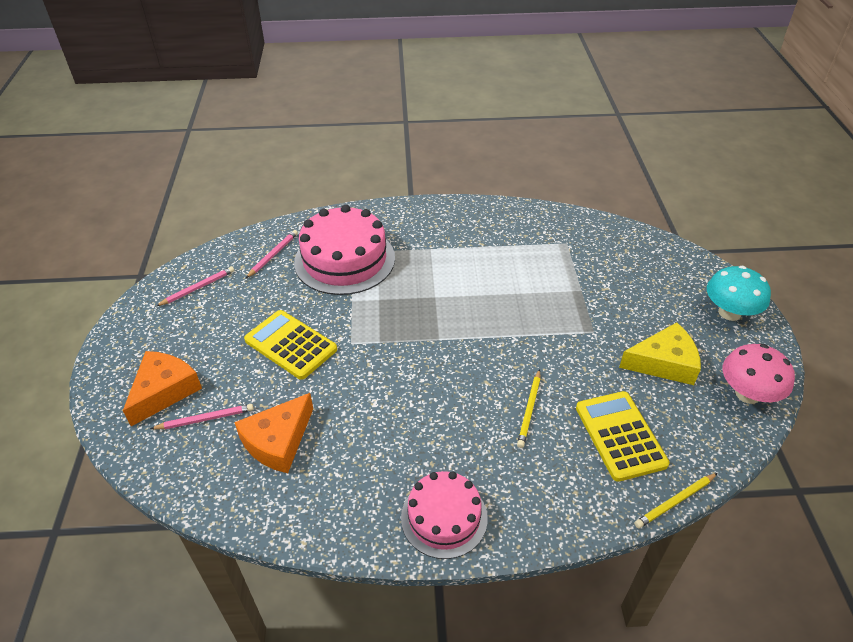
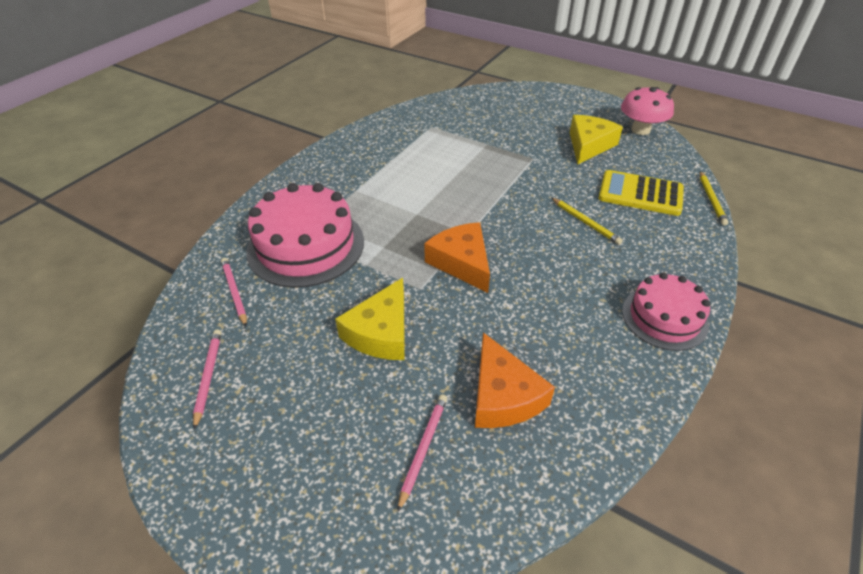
camera: 55 degrees left, 0 degrees up
(164, 391) = (345, 475): orange cheese -> orange cheese (462, 262)
(290, 345) = (381, 332): yellow calculator -> yellow cheese
(729, 312) = (567, 102): turquoise mushroom -> none

